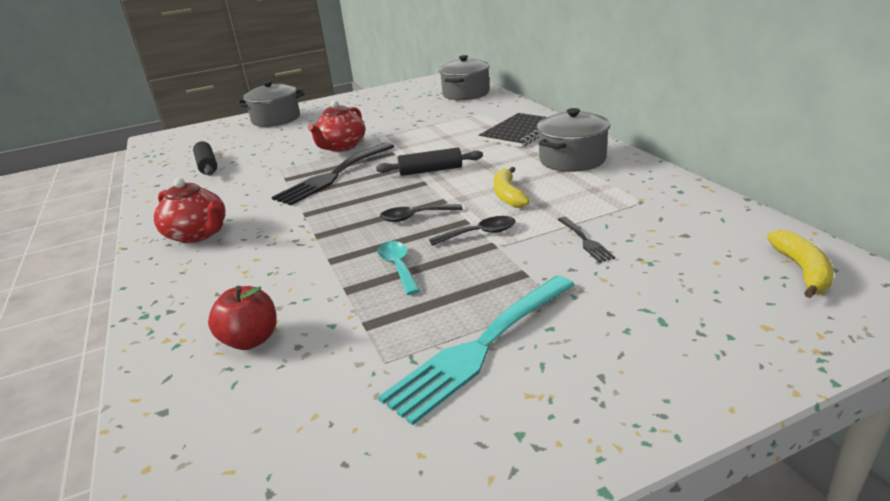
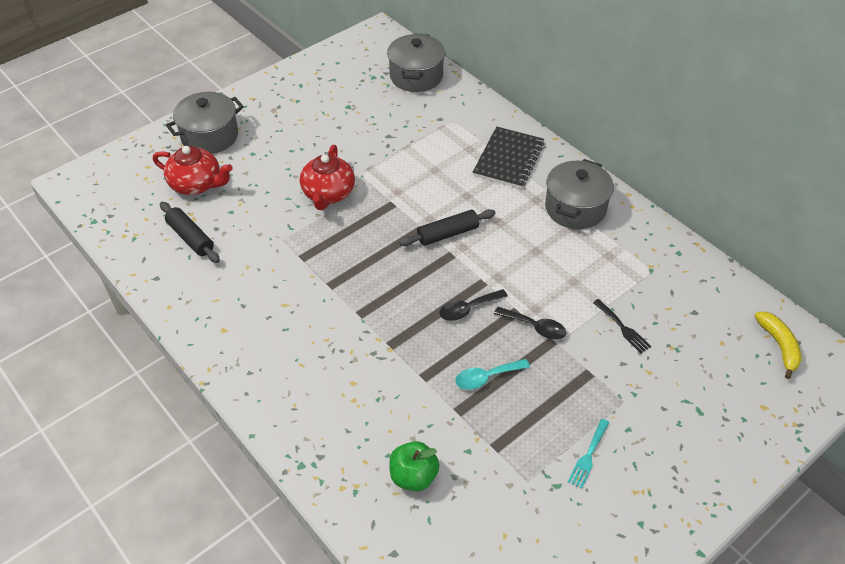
camera: 20 degrees left, 20 degrees up
(198, 234) = (270, 355): red teapot -> red teapot (197, 184)
(251, 340) = (413, 476): red apple -> green apple
(333, 176) = (351, 248): black fork -> none
(398, 266) = (486, 377): turquoise spoon -> turquoise spoon turned 75 degrees counterclockwise
(480, 234) = (535, 327): black spoon -> black spoon turned 60 degrees clockwise
(480, 348) = (588, 456): turquoise fork -> turquoise fork, size x0.46
(508, 195) = (537, 269): yellow banana -> none

